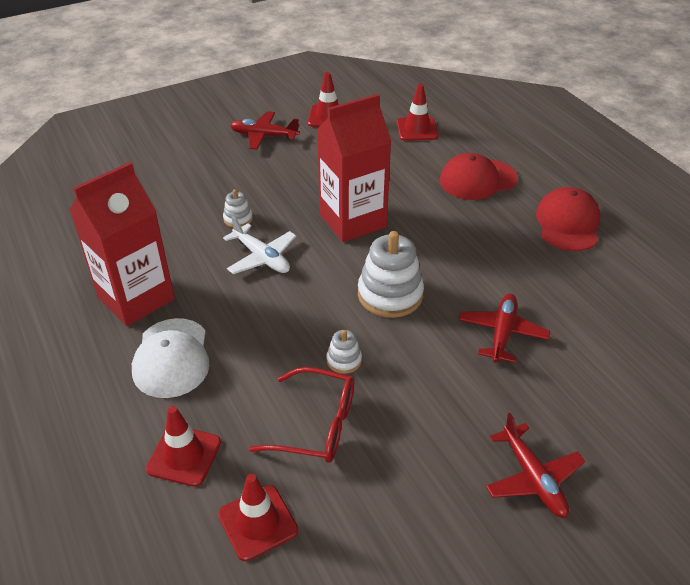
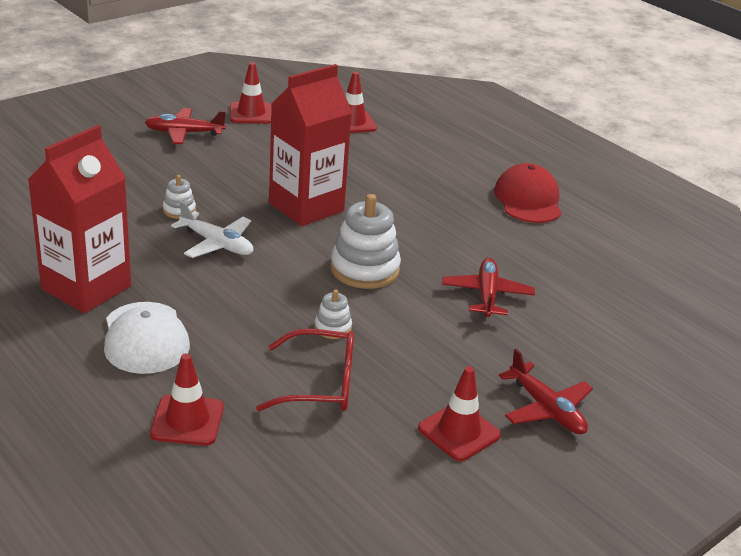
camera: 15 degrees left, 10 degrees down
(258, 522) = (284, 468): red traffic cone -> red traffic cone (459, 432)
(478, 179) = (428, 165): red cap -> none

